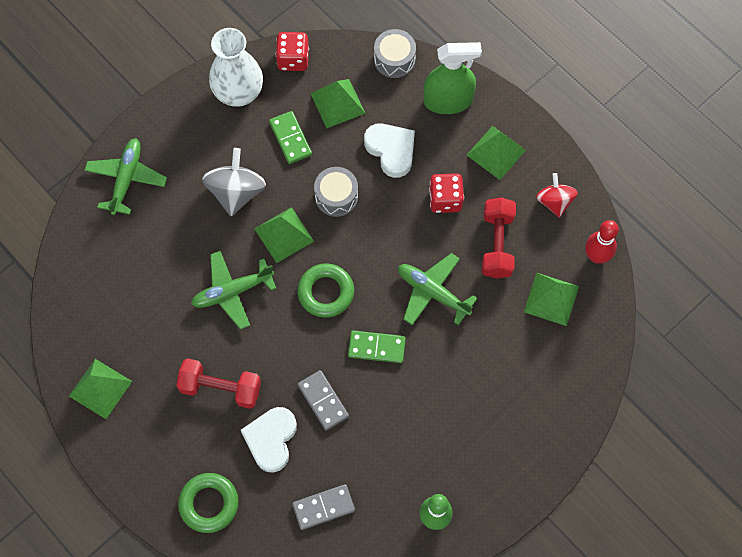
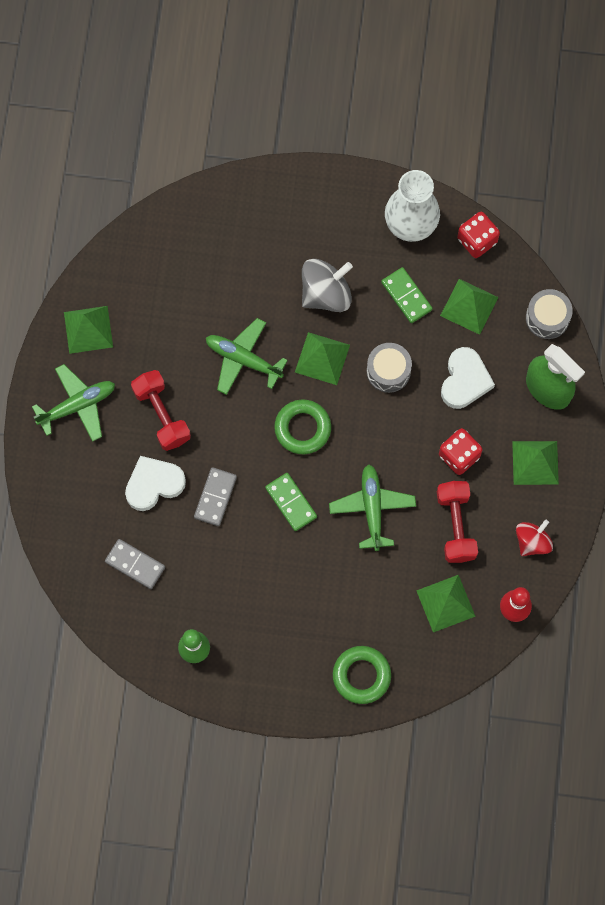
camera: 50 degrees right, 5 degrees up
(126, 179) = (265, 204): green plane -> green plane (77, 405)
(209, 504) = (69, 480): green ring -> green ring (361, 675)
(290, 138) = (406, 296): green domino -> green domino turned 60 degrees counterclockwise
(497, 244) = (456, 525): red dumbbell -> red dumbbell turned 60 degrees counterclockwise

